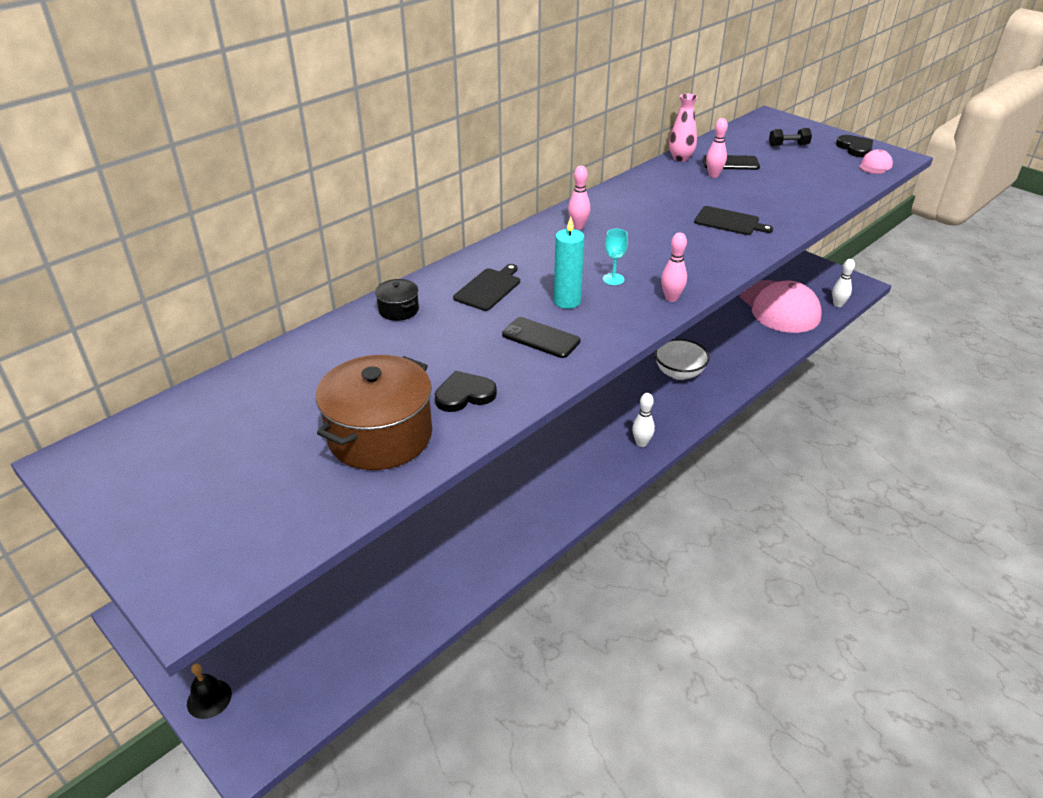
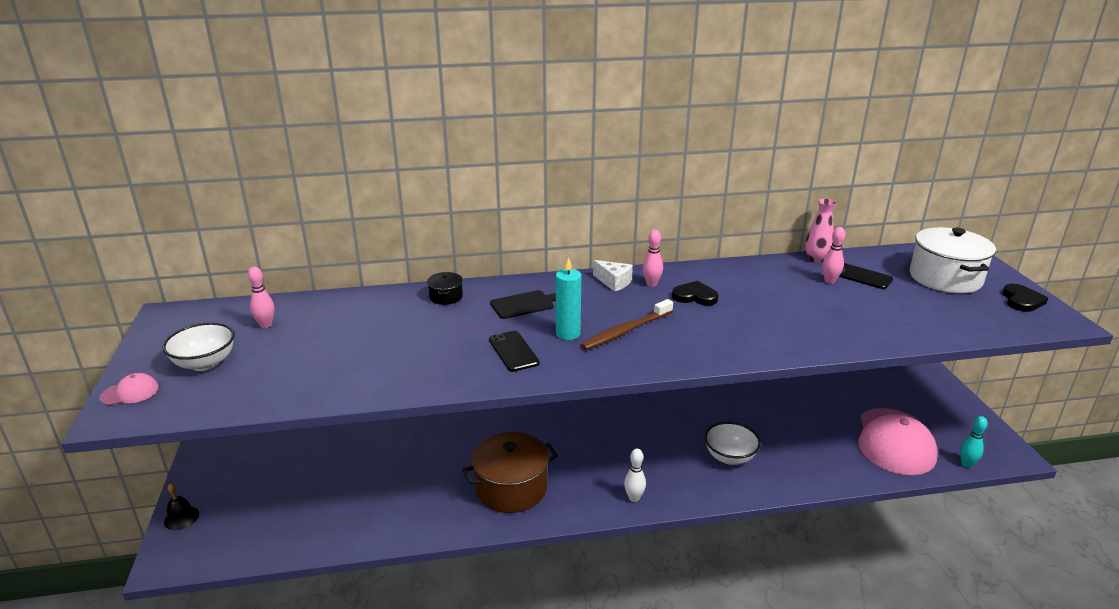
camera: 35 degrees right, 10 degrees down
(218, 493) = (205, 363): none -> white bowl
(380, 435) = (328, 370): brown pot -> brown pot (511, 488)
(464, 395) = (411, 367): black heart -> black heart (695, 296)
(543, 236) = (614, 282): none -> white cheese
(613, 279) = (626, 331): turquoise goblet -> brown toothbrush
(671, 298) = (654, 362): pink bowling pin -> pink bowling pin (266, 325)
(729, 222) = (791, 322): black cutting board -> none
(788, 145) = (945, 278): black dumbbell -> white pot
(838, 304) = (966, 464): white bowling pin -> turquoise bowling pin
(875, 166) = (1023, 322): pink cap -> pink cap (130, 393)

